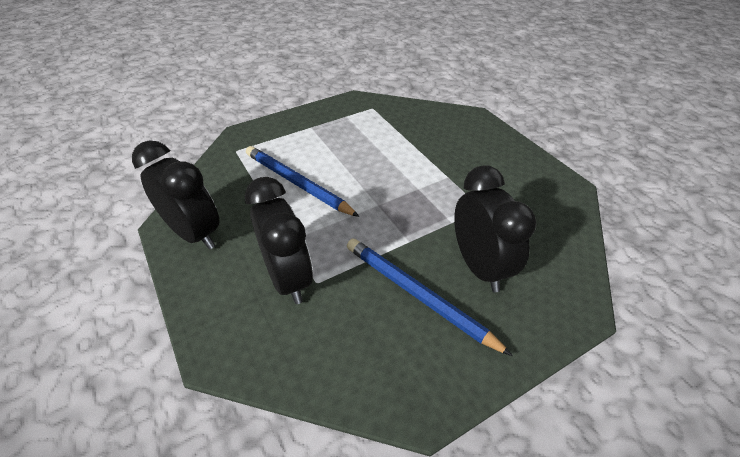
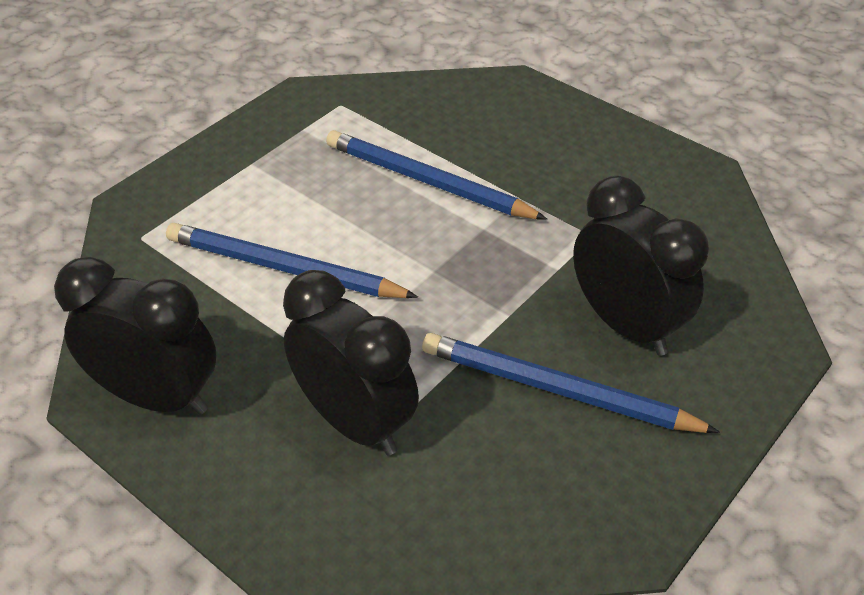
camera: 20 degrees left, 0 degrees up
(399, 156) = (428, 181): none -> blue pencil

